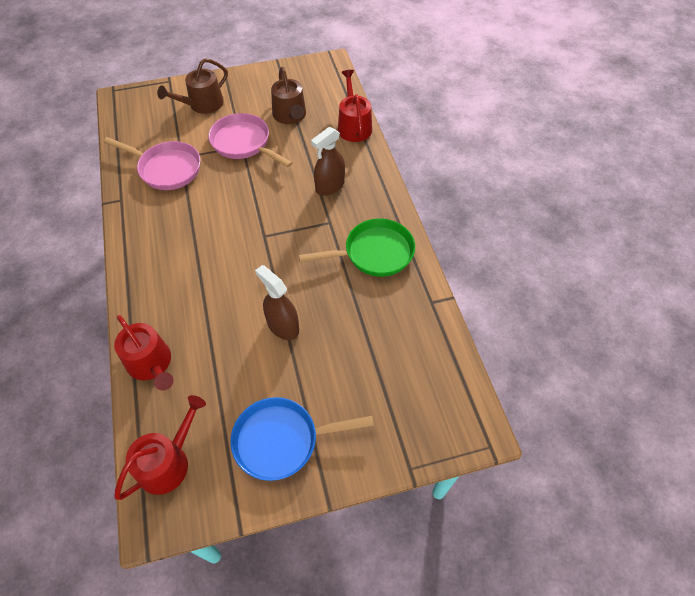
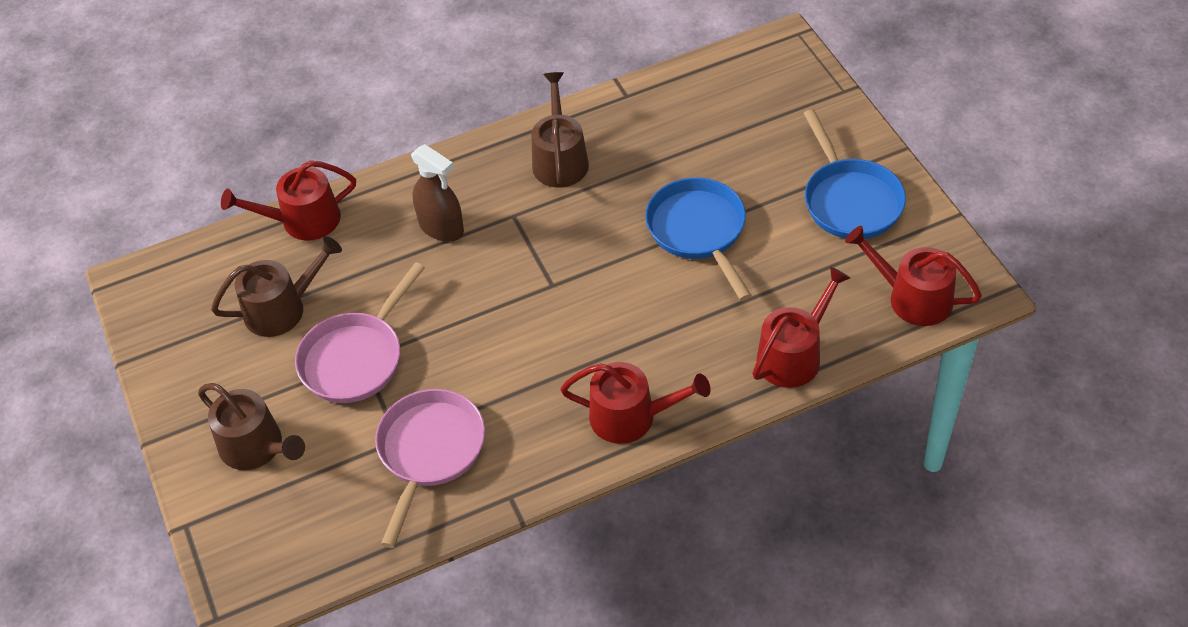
camera: 95 degrees left, 5 degrees down
(146, 262) = (631, 417): none -> red watering can
(283, 326) = (699, 231): brown spray bottle -> blue pan
(374, 253) = (560, 159): green pan -> brown watering can

